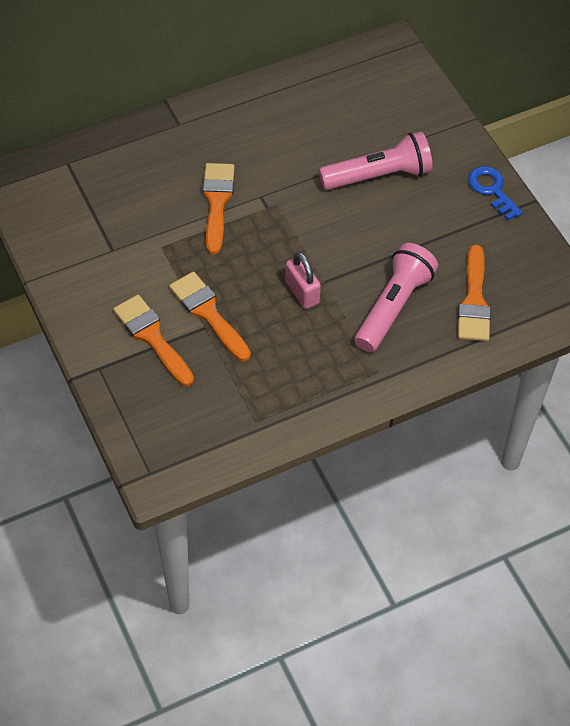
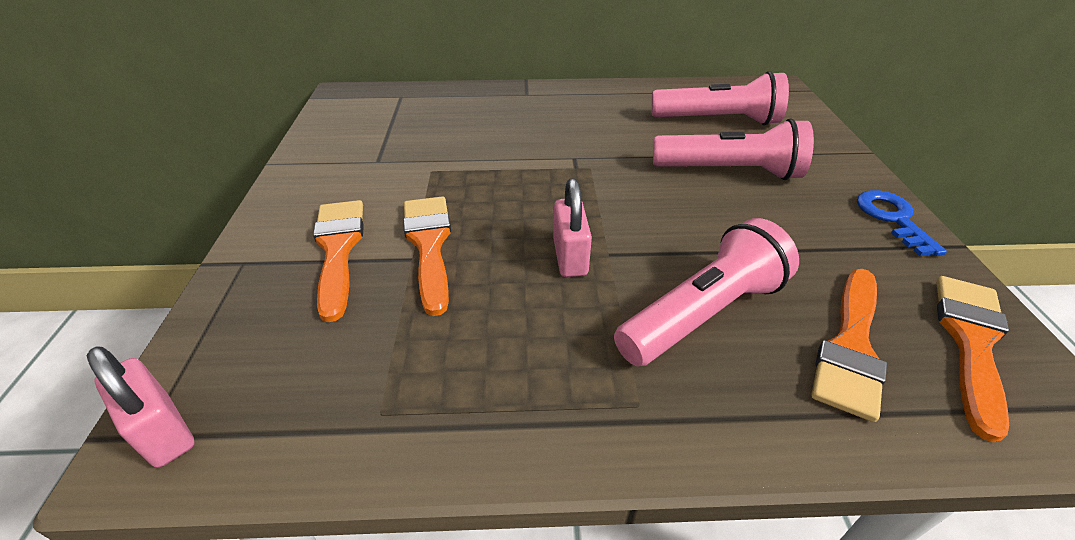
camera: 25 degrees right, 15 degrees down
(157, 467) = (163, 431): none -> pink padlock
(217, 202) = (522, 151): orange brush -> orange brush (970, 342)
(354, 113) = (718, 120): none -> pink flashlight

